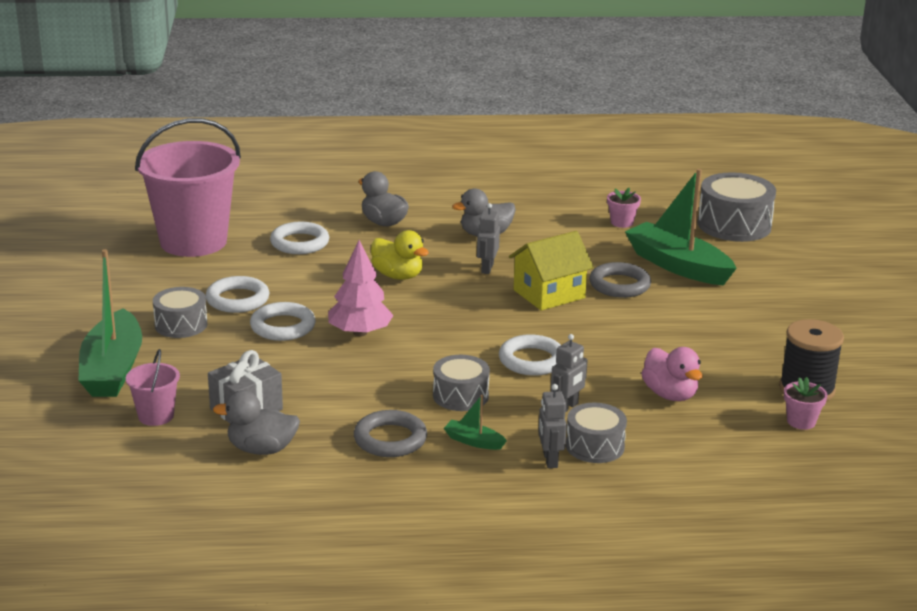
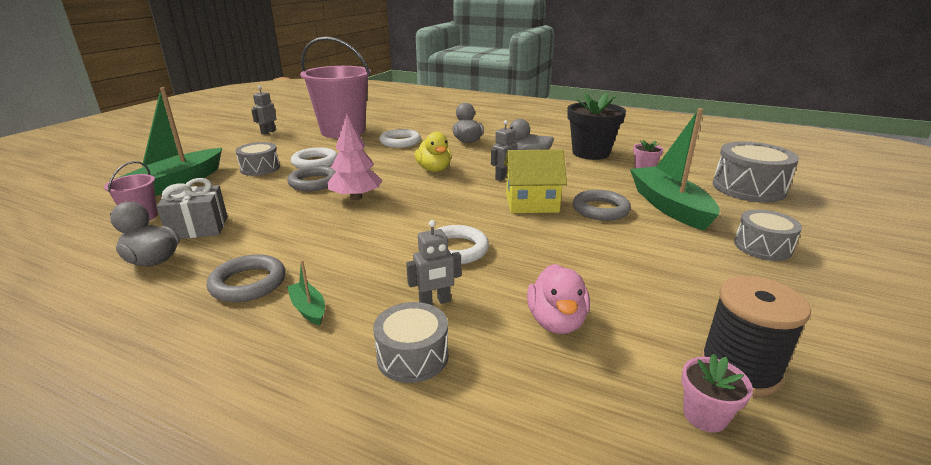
camera: 30 degrees right, 0 degrees up
(283, 326) = (314, 182): white ring -> grey ring
(460, 396) = (358, 262): grey drum -> grey drum (762, 247)
(547, 210) = (590, 153): none -> black flower pot
(550, 460) = (348, 356): grey robot -> grey robot (268, 132)

